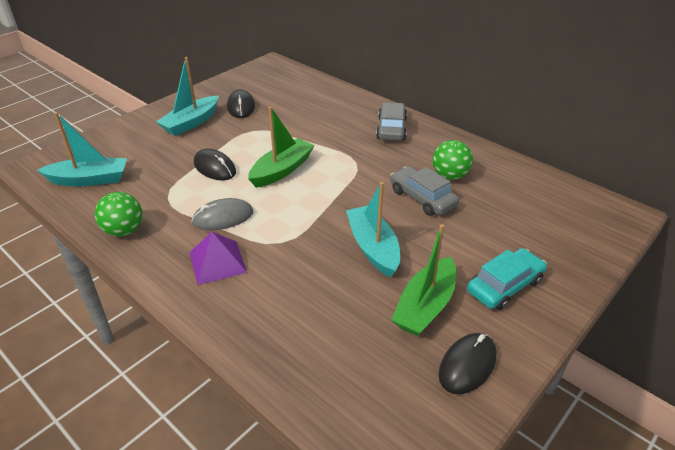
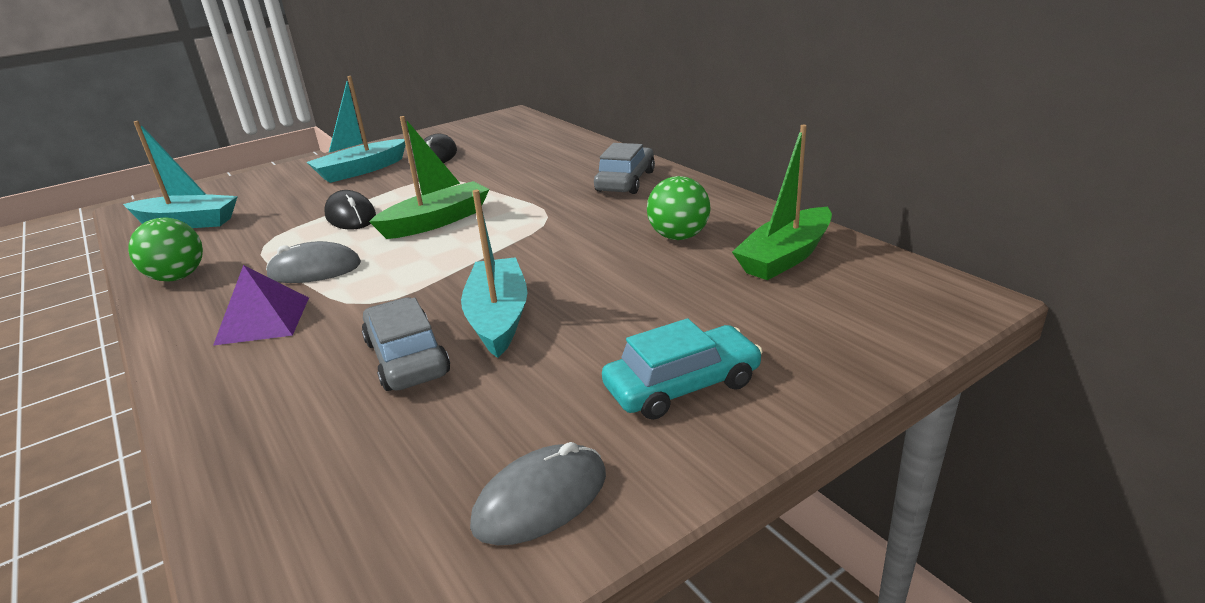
camera: 15 degrees right, 10 degrees down
(422, 198) = (618, 261): grey car -> grey car (407, 357)
(425, 306) = (527, 402): green boat -> green boat (785, 257)
(467, 365) = (540, 499): black mouse -> grey mouse

